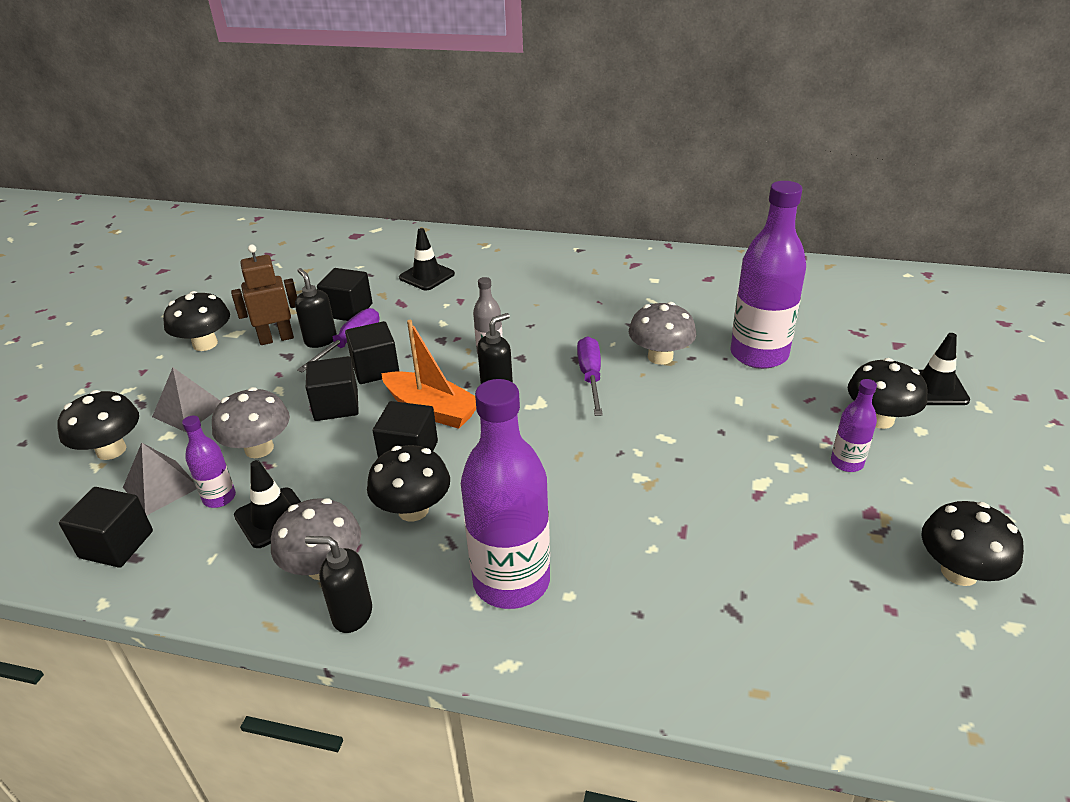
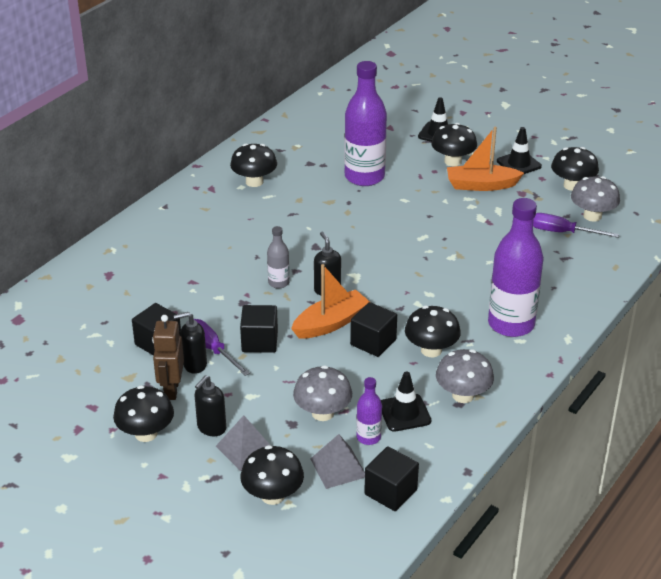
camera: 70 degrees left, 0 degrees up
(336, 405) = (294, 368): black cube -> none
(352, 614) = (507, 389): black soap dispenser -> black soap dispenser (211, 428)
(427, 276) = (137, 291): black traffic cone -> black traffic cone (519, 164)
(590, 377) = (341, 247): purple screwdriver -> purple screwdriver (562, 232)
(660, 357) = (339, 213): grey mushroom -> grey mushroom (592, 216)
(671, 284) = (254, 182): none -> black mushroom
(846, 463) = (481, 185): purple bottle -> orange boat

